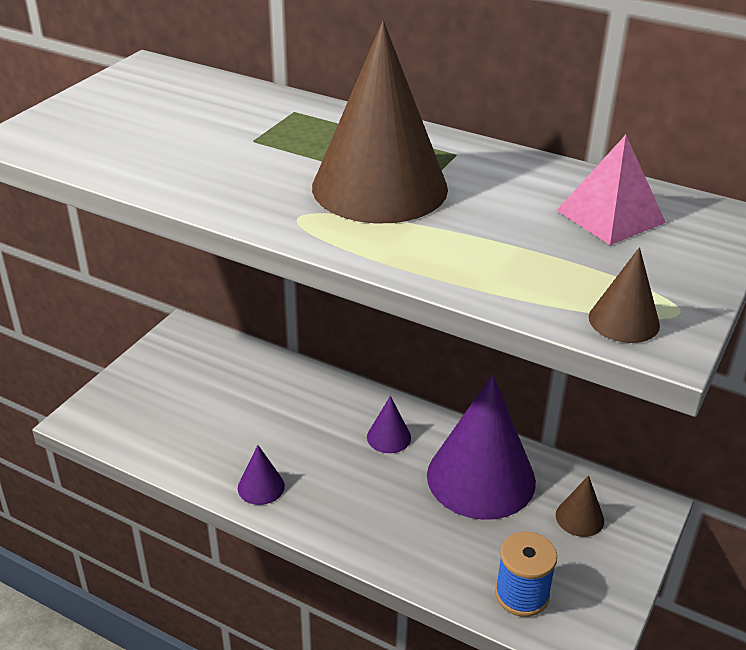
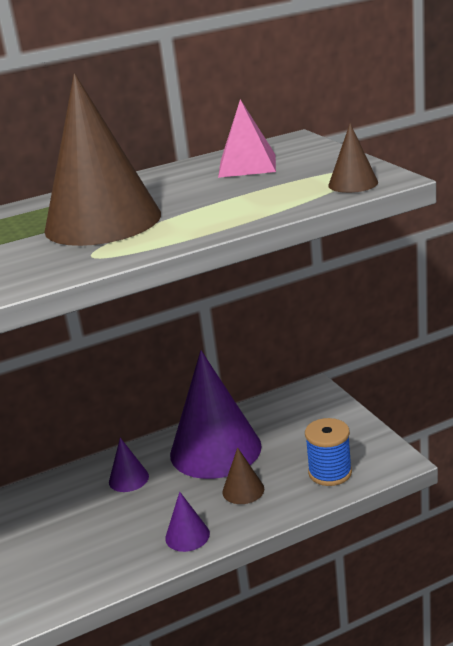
camera: 50 degrees left, 10 degrees down
(261, 487) = (98, 570): purple cone -> purple cone (187, 535)
(579, 518) = (293, 421): brown cone -> brown cone (243, 490)

